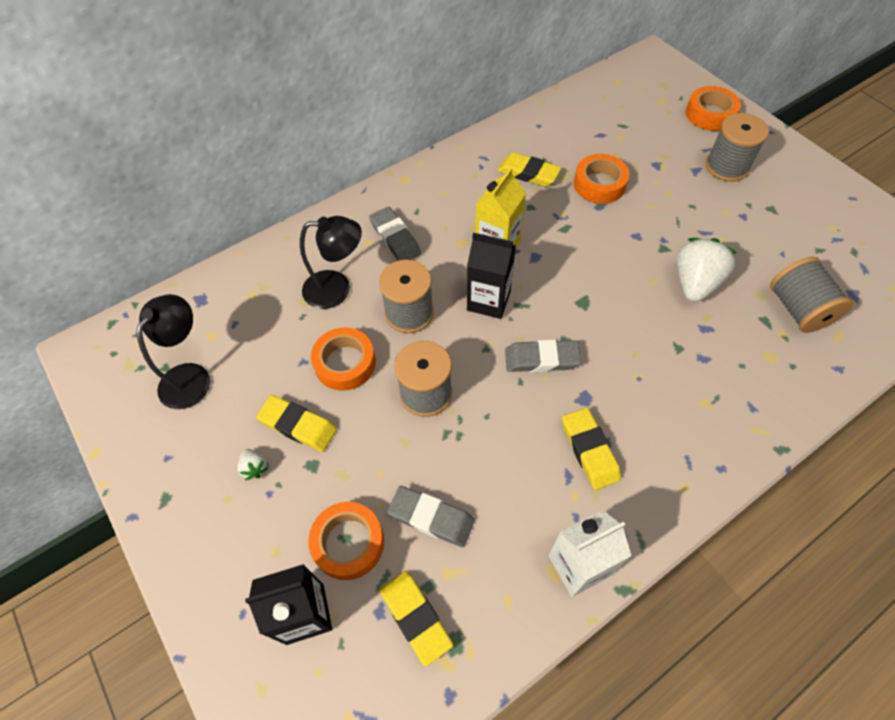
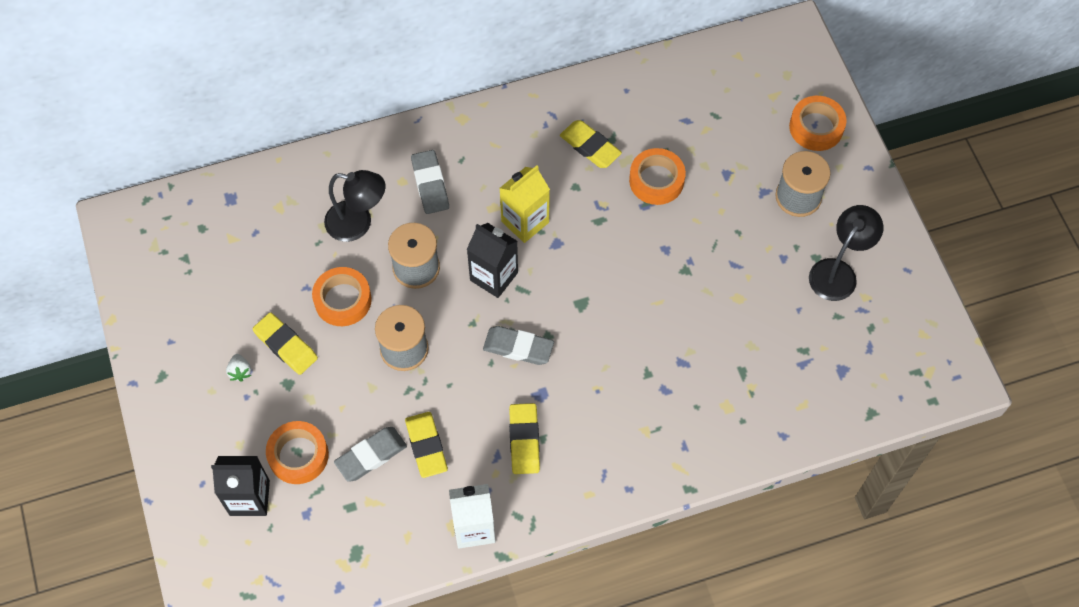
camera: 15 degrees right, 5 degrees up
(190, 376) = (205, 273): black lamp -> black lamp (838, 272)
(415, 617) = (332, 526): yellow eraser -> yellow eraser (426, 446)
(431, 517) = (371, 455): grey eraser -> grey eraser turned 75 degrees counterclockwise
(695, 283) = (696, 315): white strawberry -> none
(798, 309) = (779, 369): grey spool -> none

